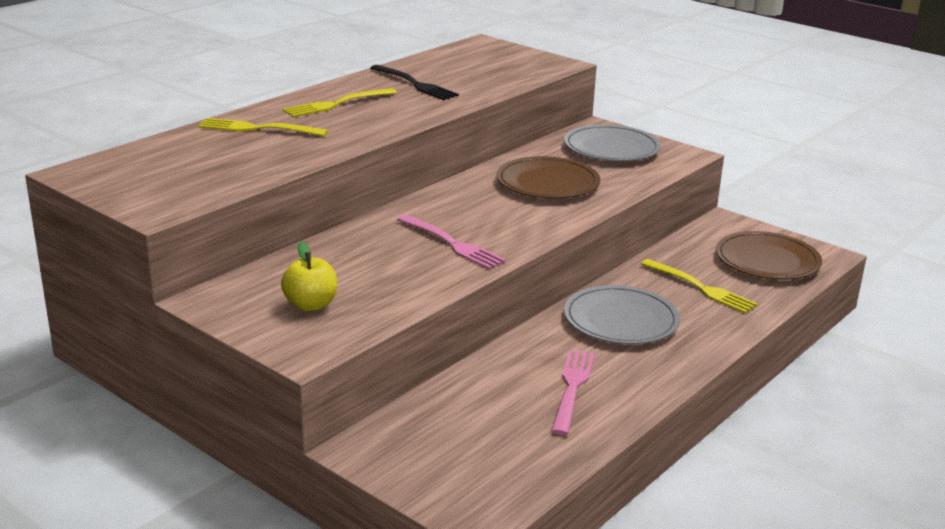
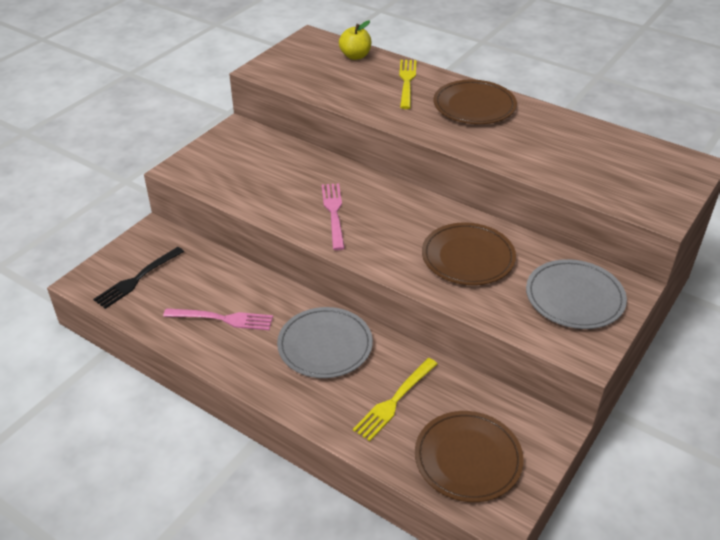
camera: 85 degrees right, 15 degrees up
(310, 305) = (234, 164): yellow apple -> yellow apple (355, 56)
(337, 104) = (474, 106): yellow fork -> brown plate
(415, 84) = (543, 136): black fork -> black fork (137, 279)
(452, 244) = (334, 213): pink fork -> pink fork turned 135 degrees clockwise

